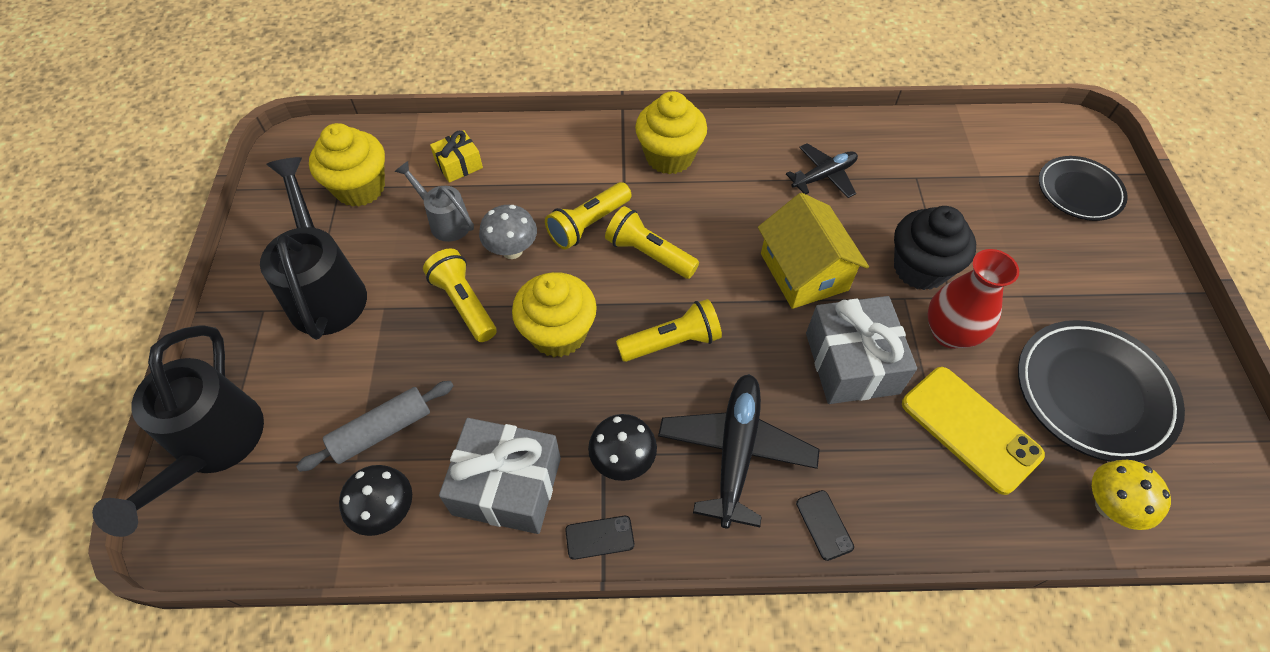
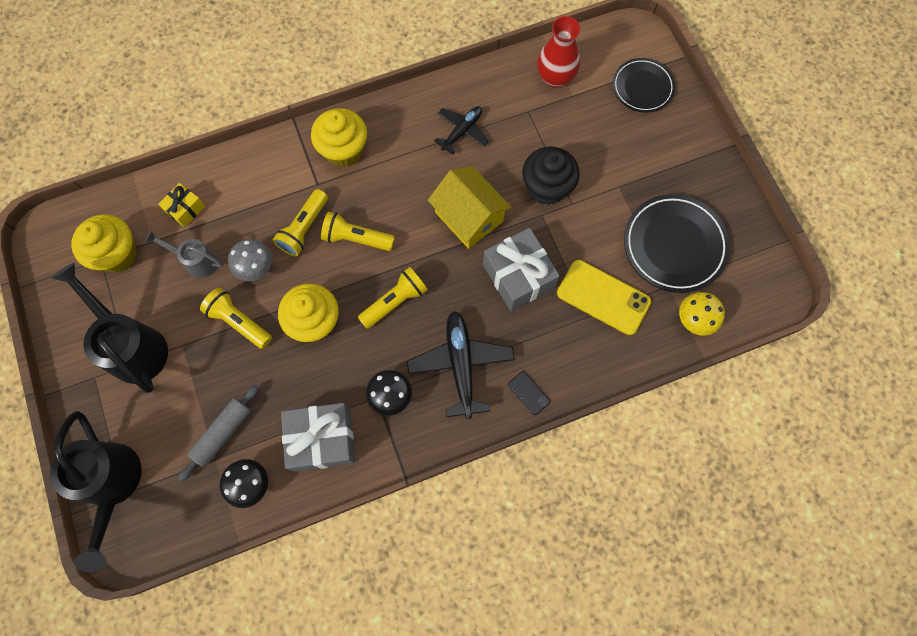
camera: 20 degrees left, 15 degrees up
(599, 537) = (393, 451): black phone -> none
(949, 333) = (576, 232): red vase -> red vase (555, 77)

